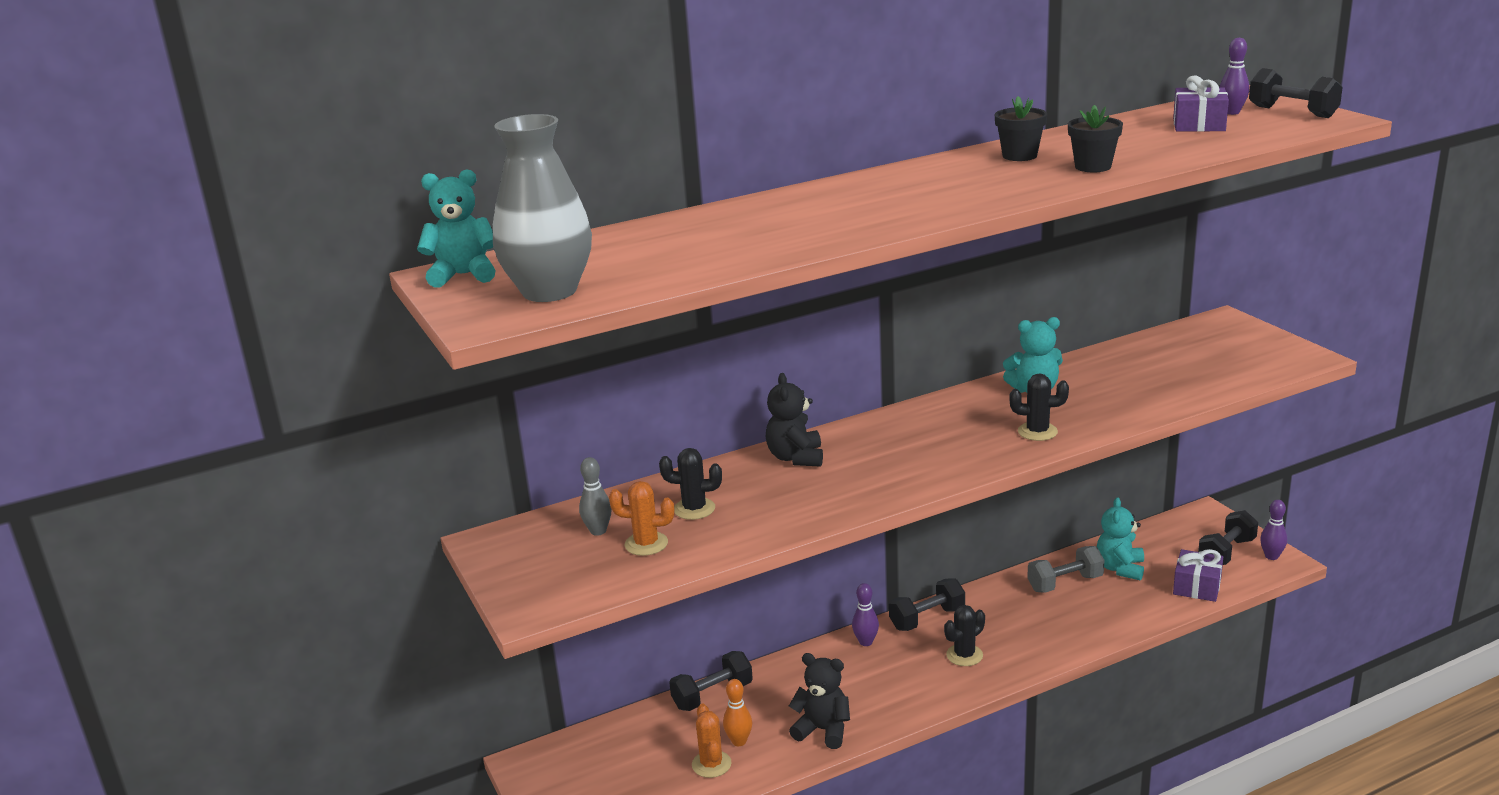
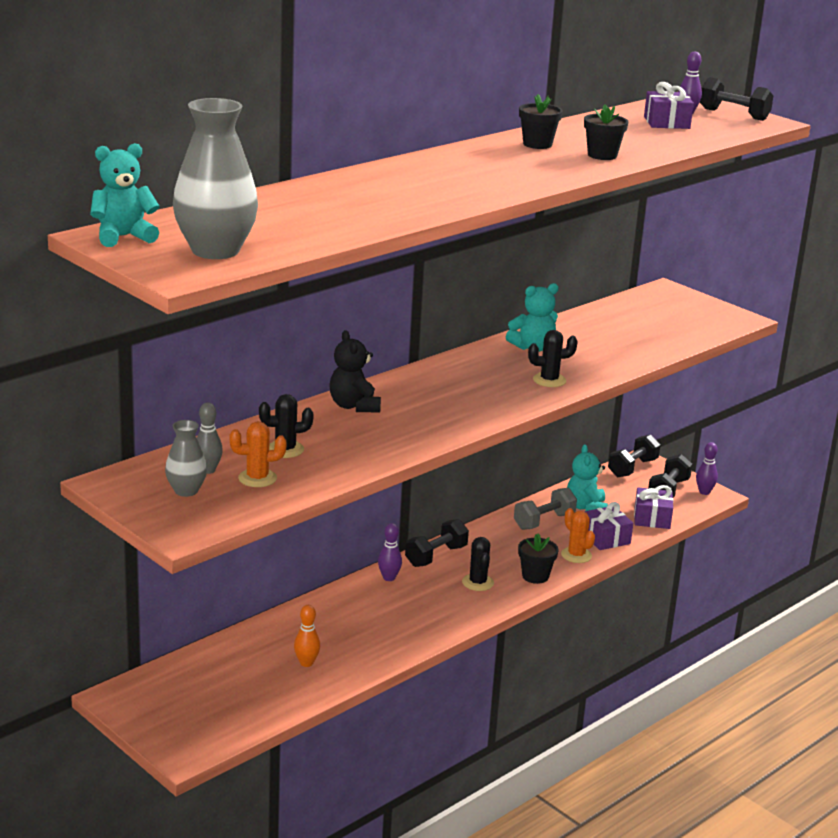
camera: 20 degrees left, 0 degrees up
(562, 556) = (186, 491): none -> grey vase
(711, 764) = (289, 682): orange cactus -> orange cactus (576, 555)
(712, 695) = (267, 629): black dumbbell -> black dumbbell (632, 468)
(823, 730) = (377, 648): black teddy bear -> none
(964, 655) = (478, 582): black cactus -> black cactus turned 45 degrees counterclockwise
(1034, 652) = (535, 576): none -> black flower pot
(1133, 609) = (605, 538): none -> purple gift

